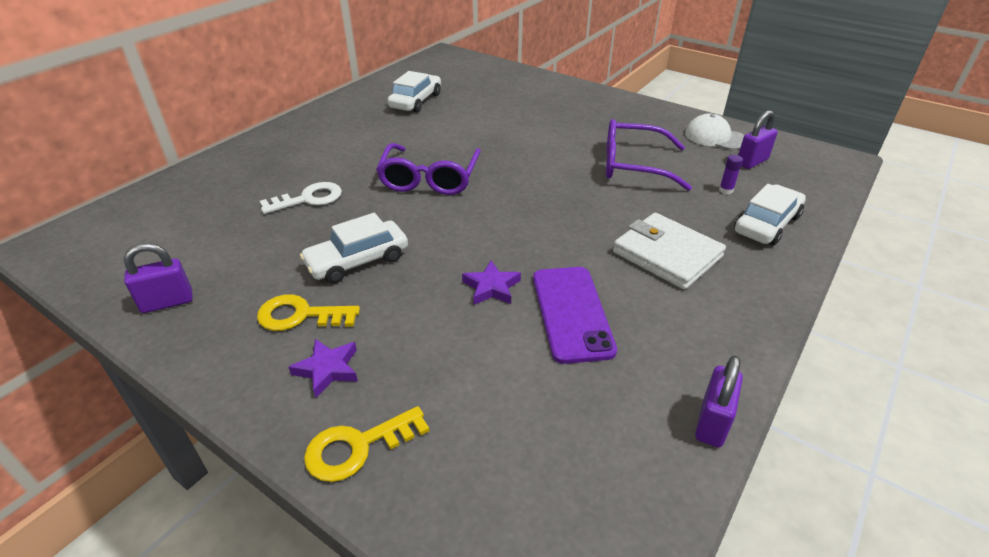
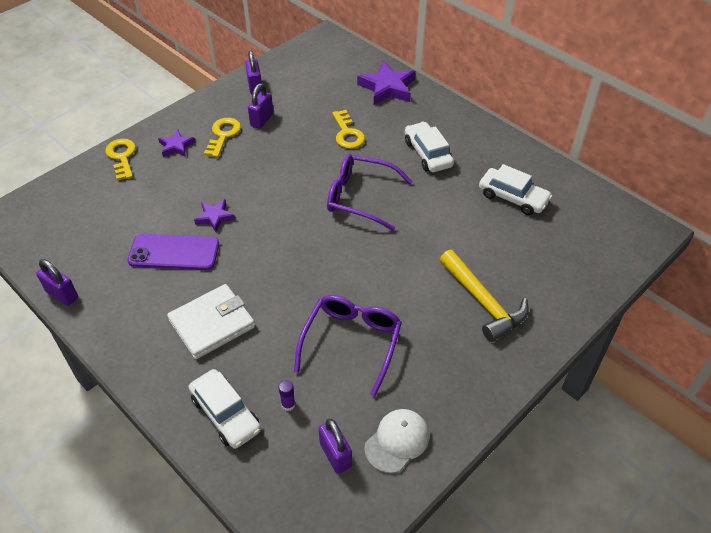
camera: 100 degrees right, 10 degrees up
(212, 178) = (387, 88): none -> purple star
(265, 279) = (262, 120): none -> purple padlock
(308, 199) = (347, 133): white key -> yellow key
(357, 261) = (266, 157): white car -> white car (428, 154)
(551, 110) = (483, 302): none -> yellow hammer

